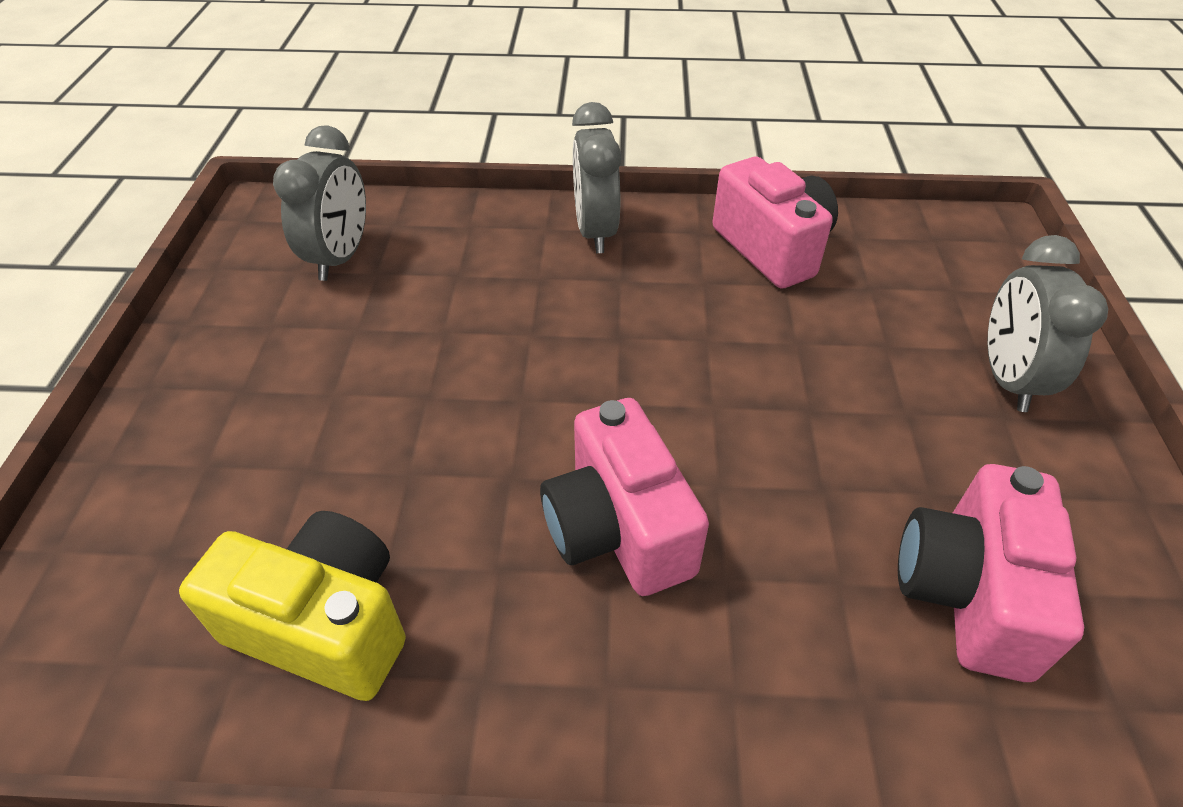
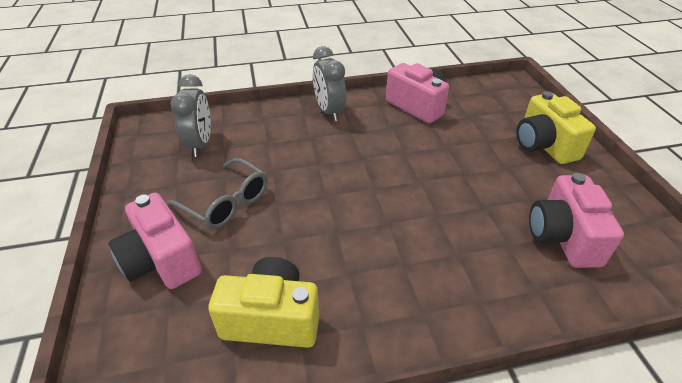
camera: 15 degrees left, 5 degrees down
(339, 379) = (226, 203): none -> grey glasses
(618, 528) = (399, 243): pink camera -> pink camera (161, 260)
(1007, 379) = (544, 145): grey clock -> yellow camera

